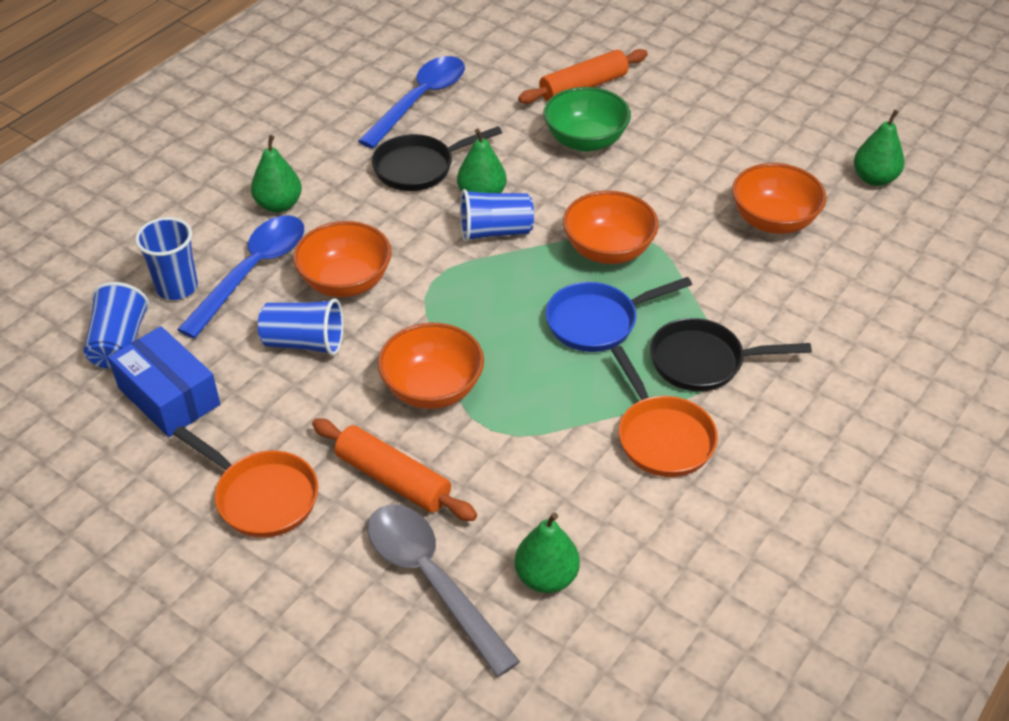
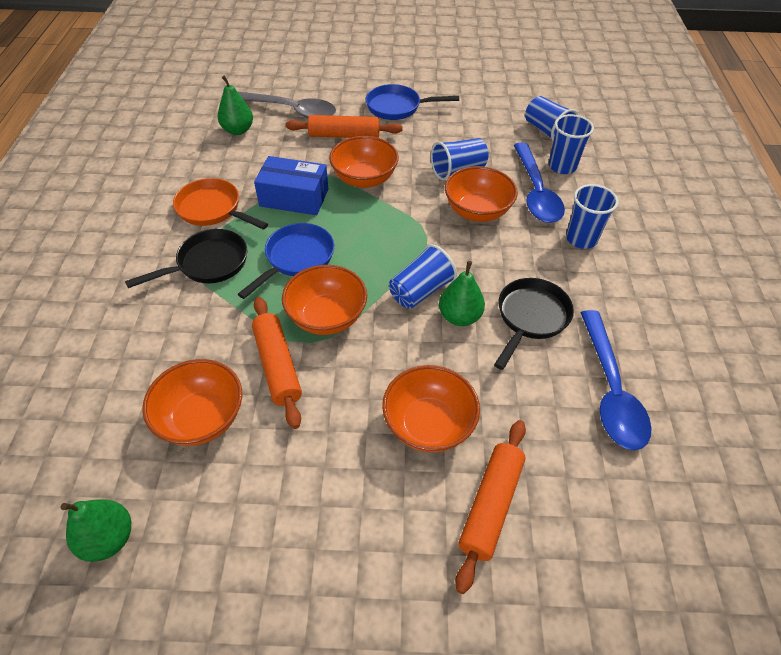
camera: 145 degrees right, 5 degrees up
(169, 396) = (490, 122): blue box -> blue box (294, 197)
(262, 496) = (397, 107): orange pan -> blue pan
(279, 205) = (581, 239): green pear -> blue cup
(585, 141) = (428, 424): green bowl -> orange bowl
(683, 230) = (277, 366): none -> orange rolling pin

